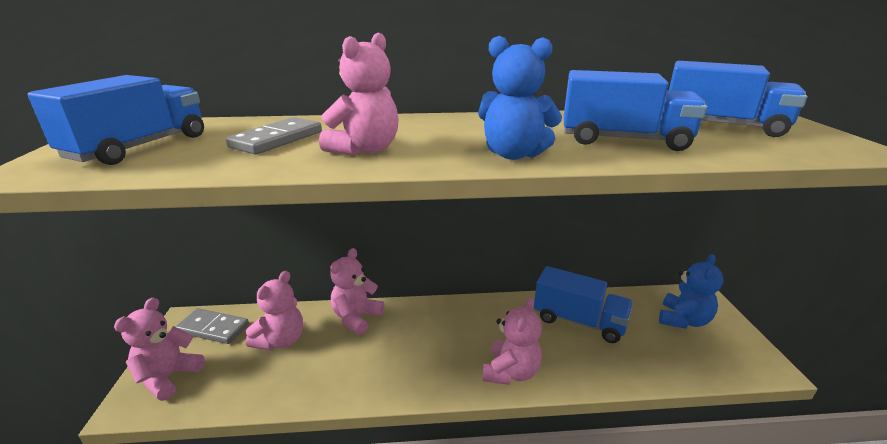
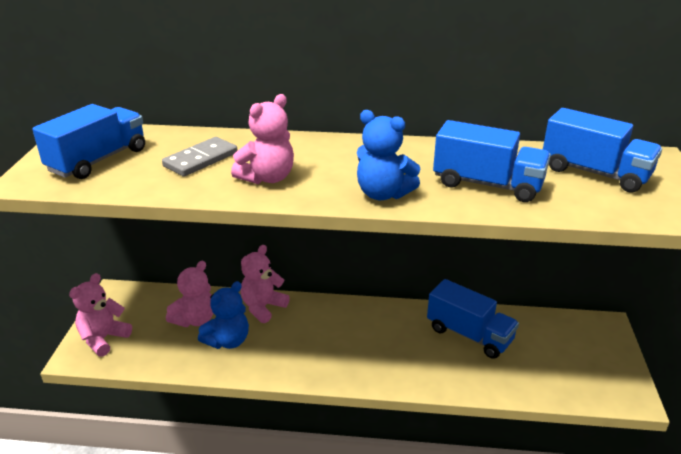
camera: 10 degrees right, 5 degrees up
(213, 328) = (139, 302): grey domino -> none
(511, 372) = (388, 371): pink teddy bear -> none
(683, 320) = (574, 346): blue teddy bear -> blue teddy bear (228, 341)

